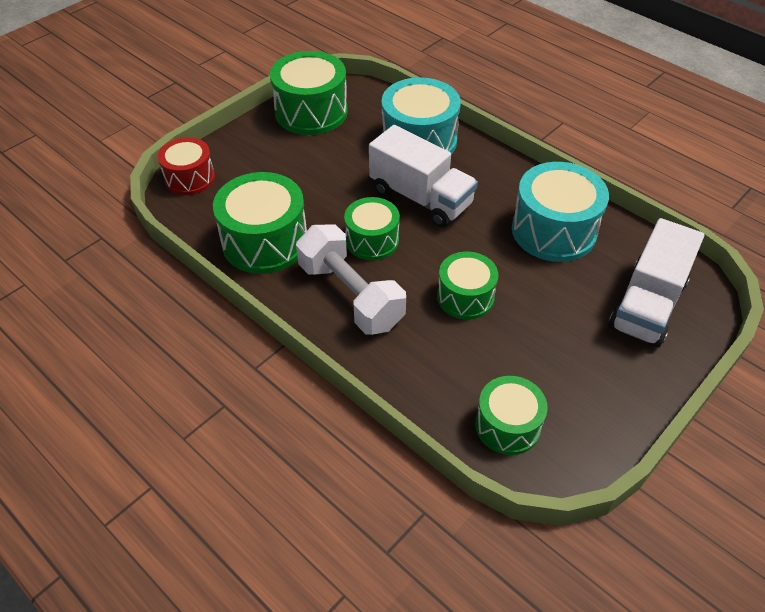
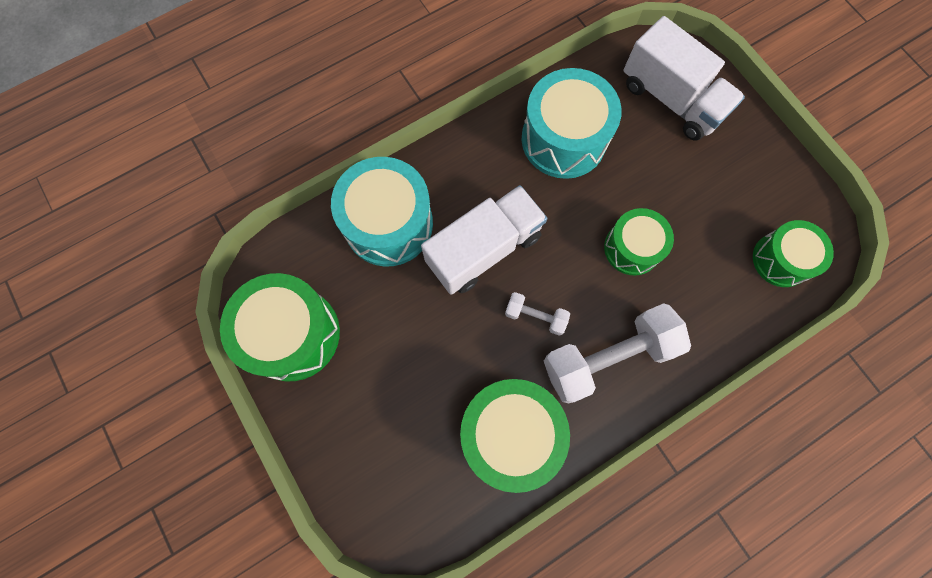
camera: 75 degrees left, 25 degrees up
(190, 178) = (374, 510): red drum -> none
(372, 240) = (535, 316): green drum -> white dumbbell

